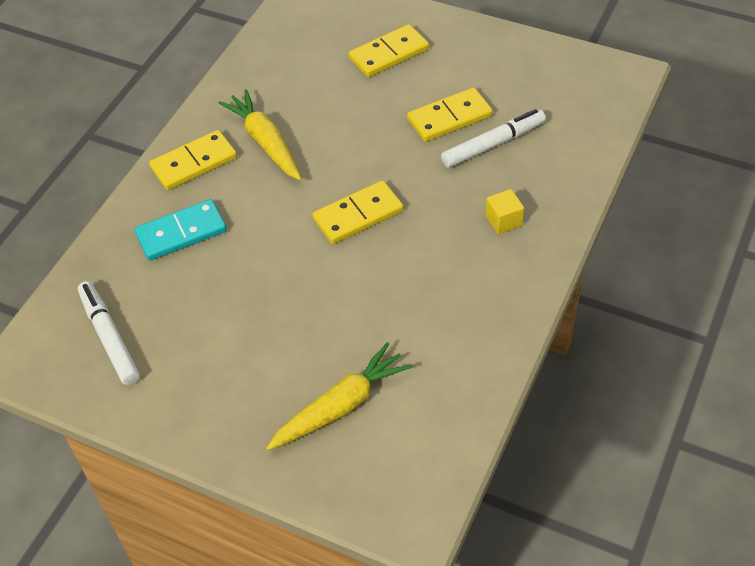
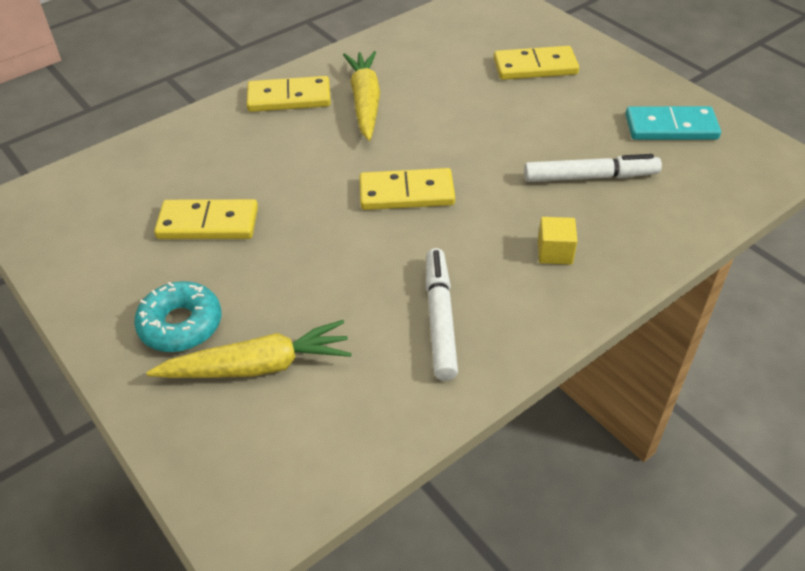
camera: 25 degrees right, 5 degrees down
(109, 337) = (101, 213): white marker -> white marker (439, 319)
(181, 233) = (233, 150): turquoise domino -> turquoise domino (671, 127)
(255, 401) = (181, 325): none -> turquoise donut
(449, 117) = (559, 138): yellow domino -> yellow domino (208, 223)

